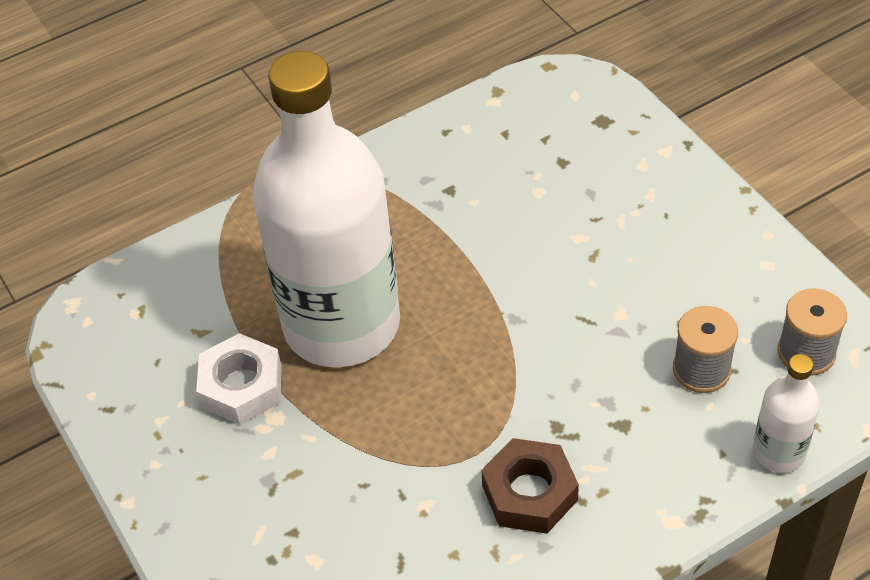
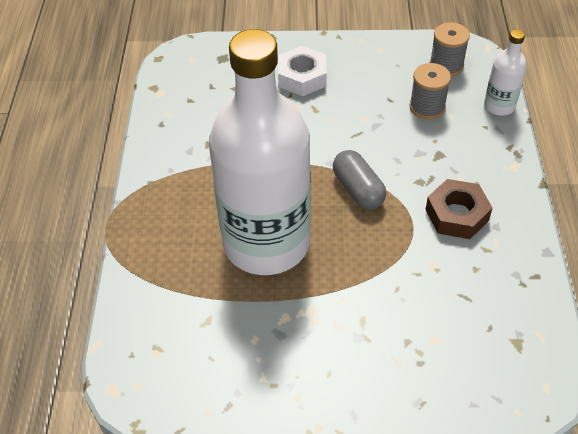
camera: 60 degrees left, 0 degrees up
(241, 386) = (272, 318): white nut -> white nut (302, 77)
(491, 368) = (358, 190): none -> grey capsule

